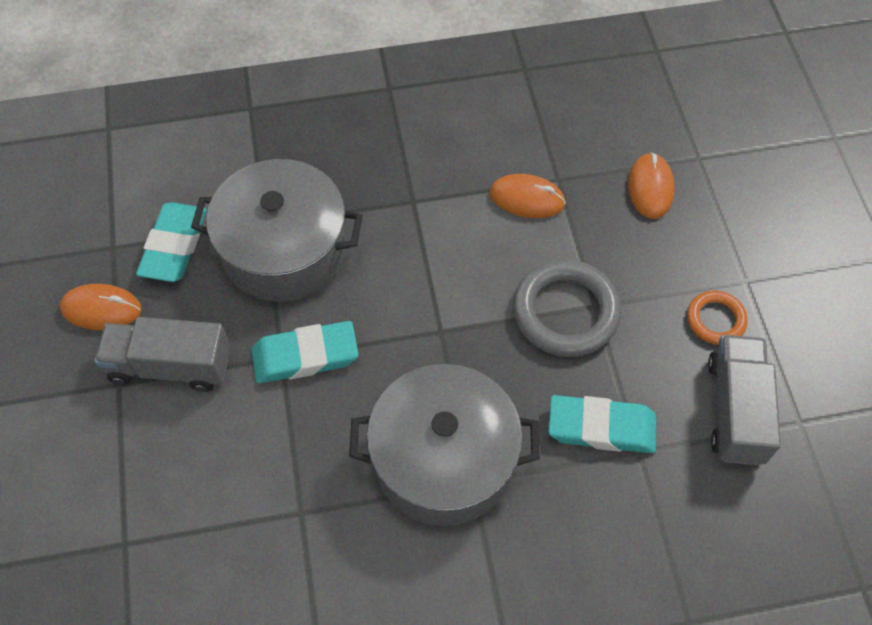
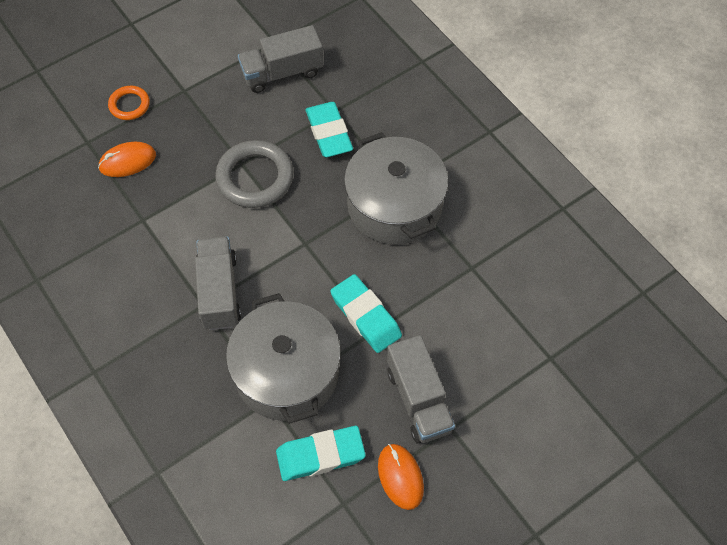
camera: 115 degrees left, 0 degrees up
(420, 221) = (219, 292): none -> grey truck
(527, 199) = (169, 232): orange mouse -> none
(715, 320) = (222, 98): orange ring -> orange ring (129, 105)

